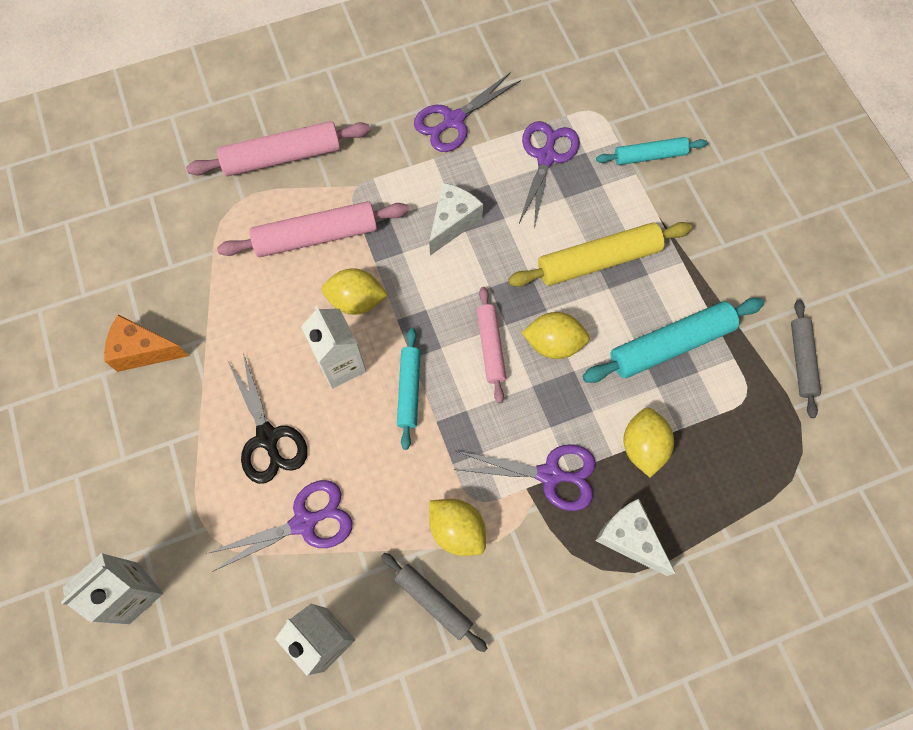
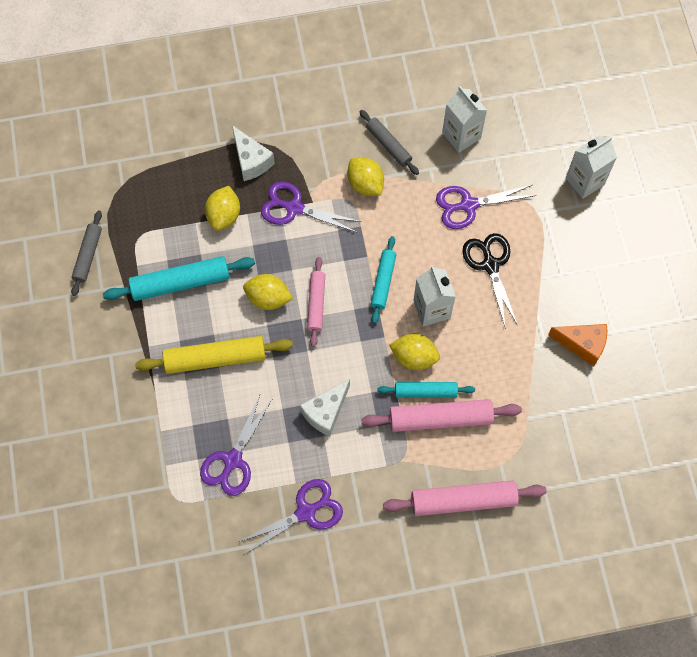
camera: 170 degrees left, 0 degrees up
(649, 156) = (143, 446): turquoise rolling pin -> turquoise rolling pin (425, 391)

